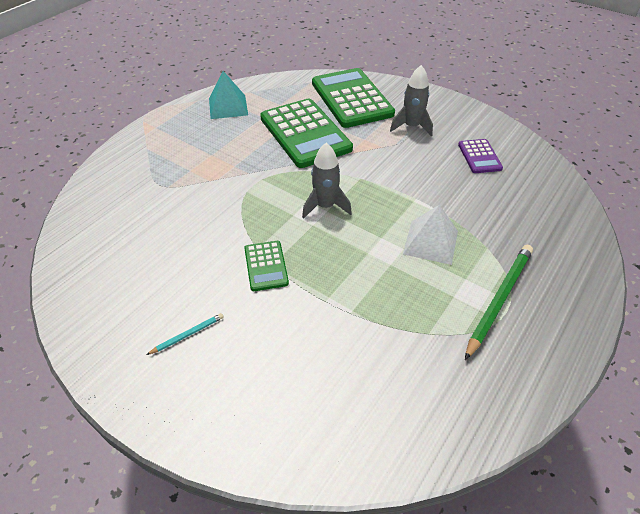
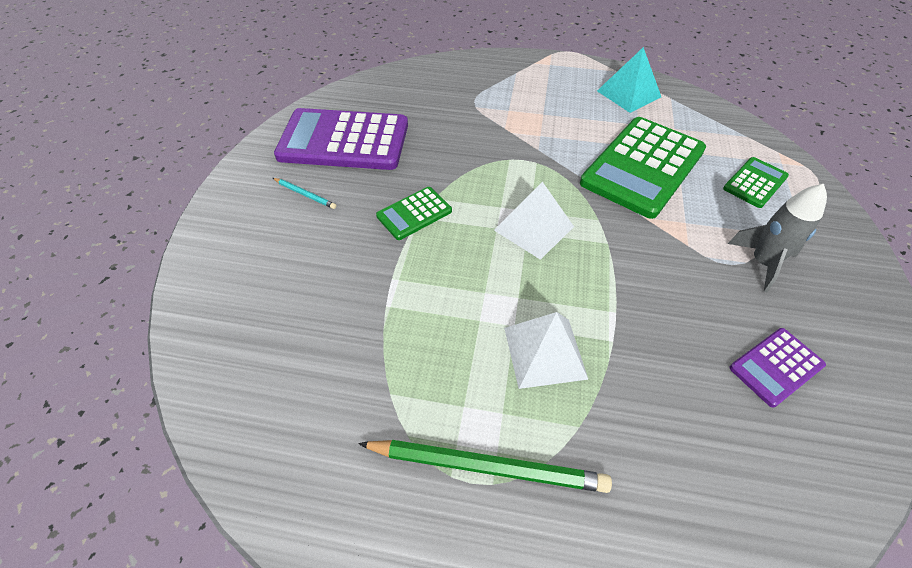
camera: 65 degrees right, 5 degrees up
(136, 286) = (344, 141): none -> purple calculator
(325, 206) = (533, 228): grey rocket -> white pyramid
(351, 99) = (755, 183): green calculator -> green calculator, size x0.49

